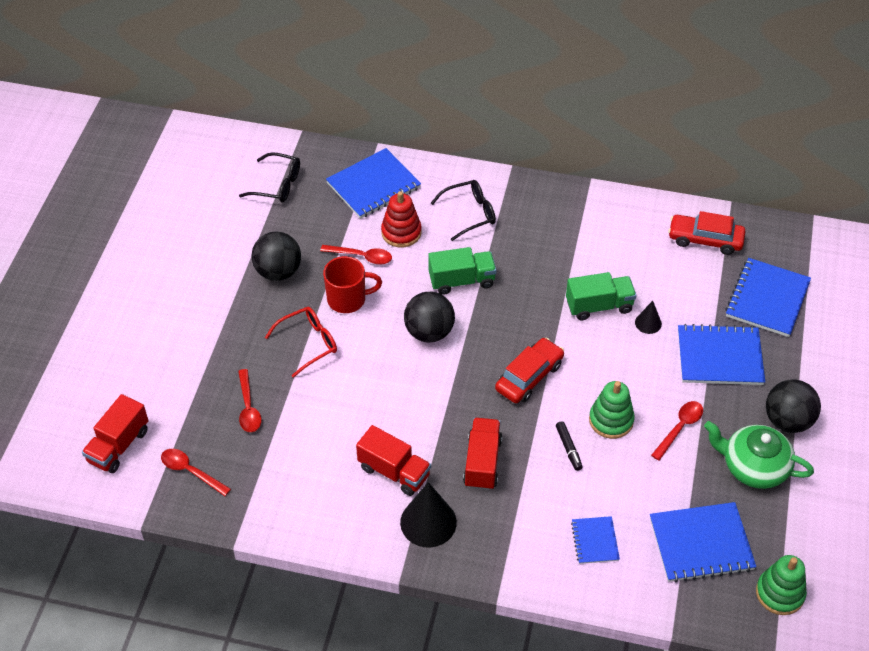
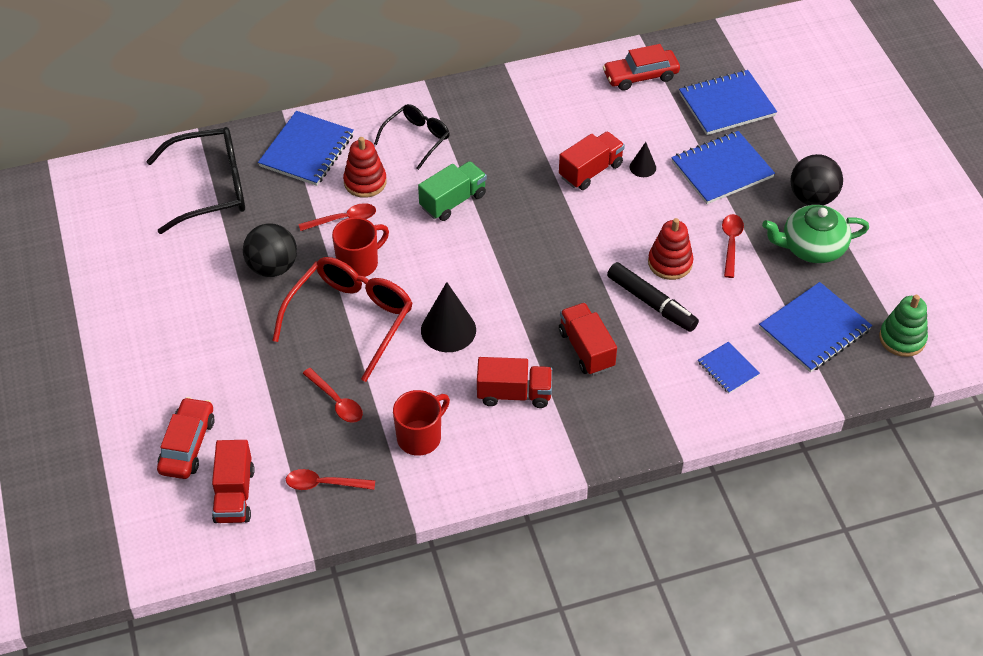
camera: 30 degrees left, 0 degrees up
(277, 185) = (211, 188): black glasses -> black glasses, size x1.70
(292, 470) = (420, 437): none -> red mug
(308, 343) = (351, 318): red glasses -> red glasses, size x1.70
(428, 522) = (576, 422): black cone -> black cone (448, 330)
(429, 332) = (456, 259): black ball -> none
(529, 377) = (574, 258): red car -> red car (187, 445)
(568, 448) = (651, 302): black marker -> black marker, size x1.90
(599, 306) = (590, 171): green truck -> red truck
(611, 420) = (670, 263): green stacking toy -> red stacking toy
(767, 299) = (726, 105): blue notebook -> blue notebook turned 75 degrees clockwise

